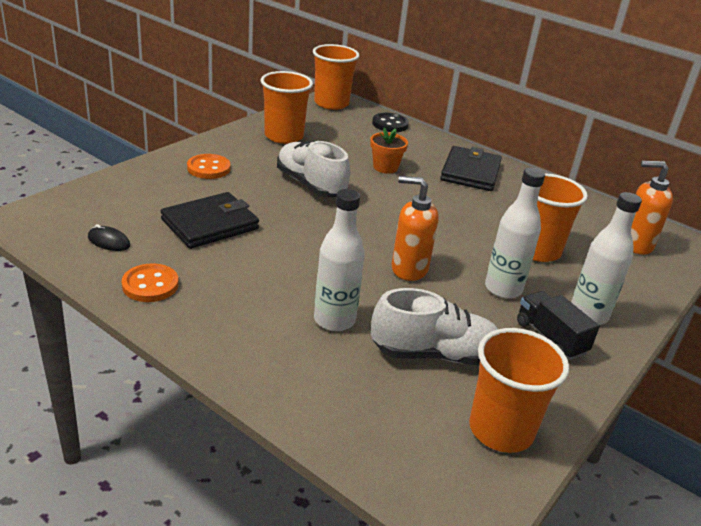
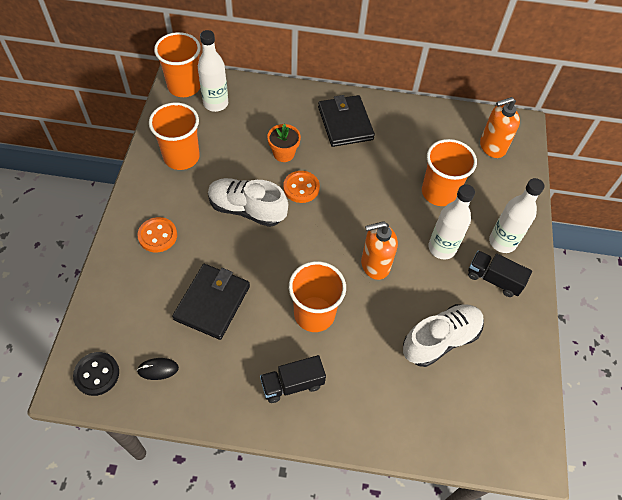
camera: 30 degrees left, 25 degrees up
(150, 285) = (225, 394): orange button -> orange button (301, 188)
(226, 309) = (292, 384): none -> black truck
(334, 320) = (364, 348): white bottle -> white bottle (216, 103)
(390, 124) = (249, 91): black button -> black button (97, 374)
(501, 430) = (512, 380): orange cup -> orange cup (314, 314)

